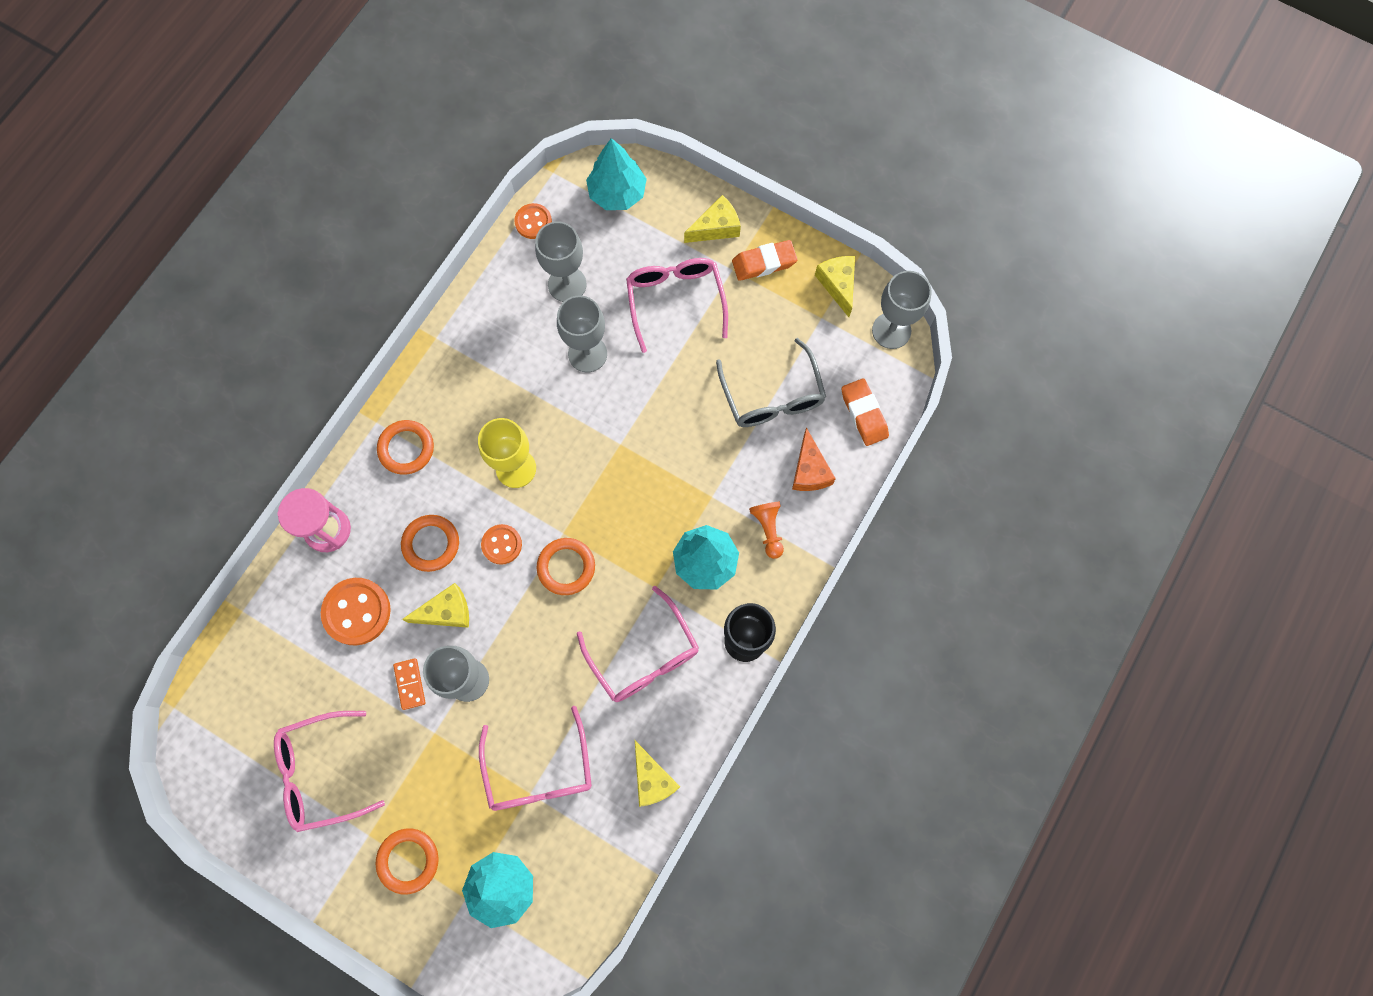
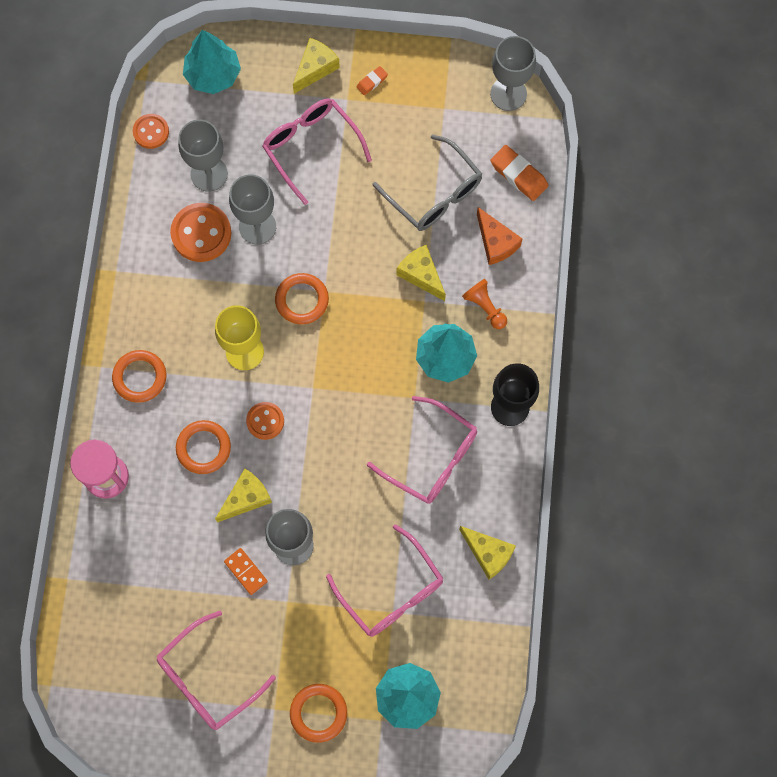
camera: 25 degrees left, 0 degrees up
(357, 612) = (168, 533): orange button -> orange button (201, 233)
(566, 567) = (330, 415): orange ring -> orange ring (302, 300)
(764, 263) = (372, 82): orange eraser -> orange eraser, size x0.54
(838, 285) = (444, 74): yellow cheese -> yellow cheese (421, 275)

